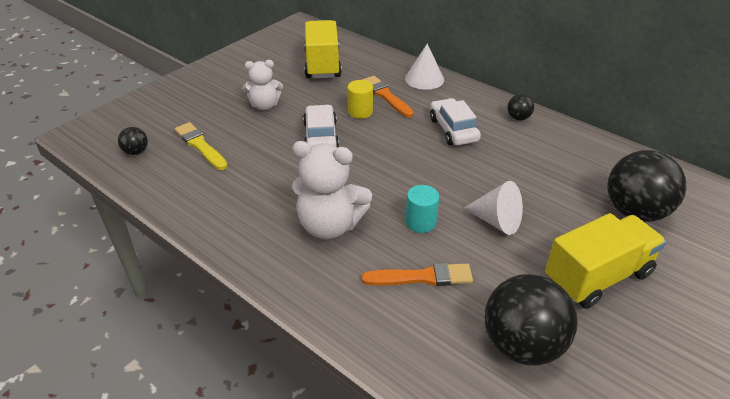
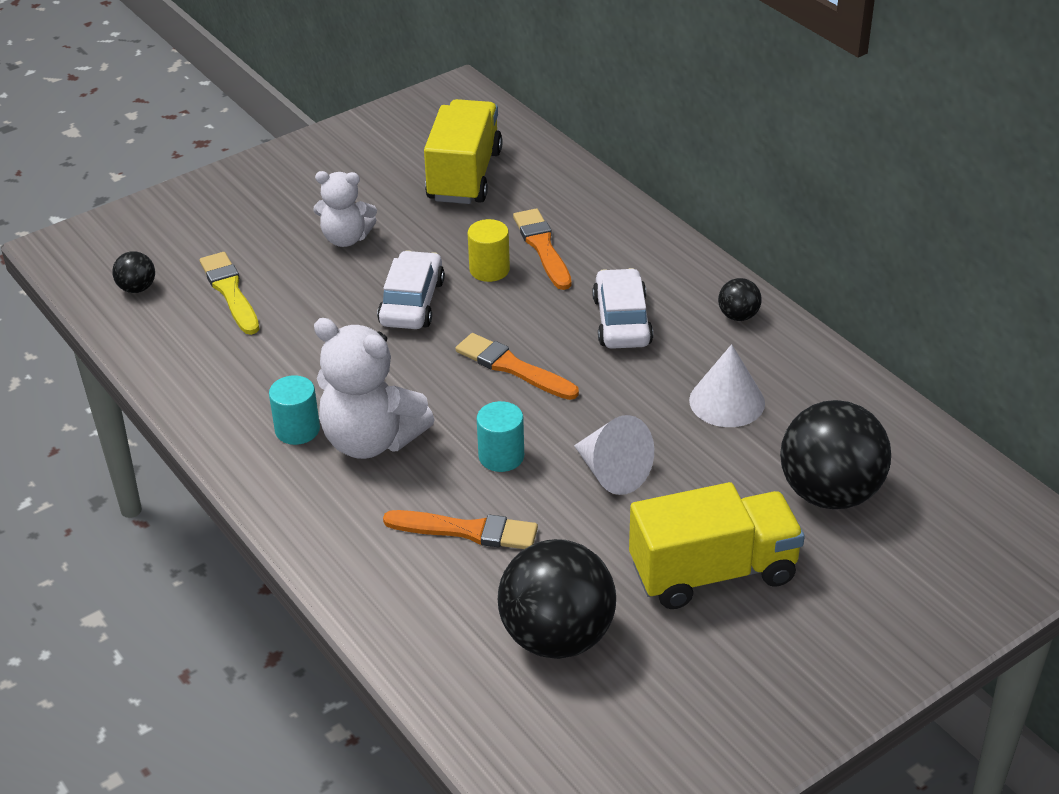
camera: 15 degrees right, 0 degrees up
(276, 226) = (297, 430): none -> turquoise cylinder
(401, 165) = (512, 367): none -> orange brush
(424, 79) = (620, 225): white cone -> white cone (727, 401)

